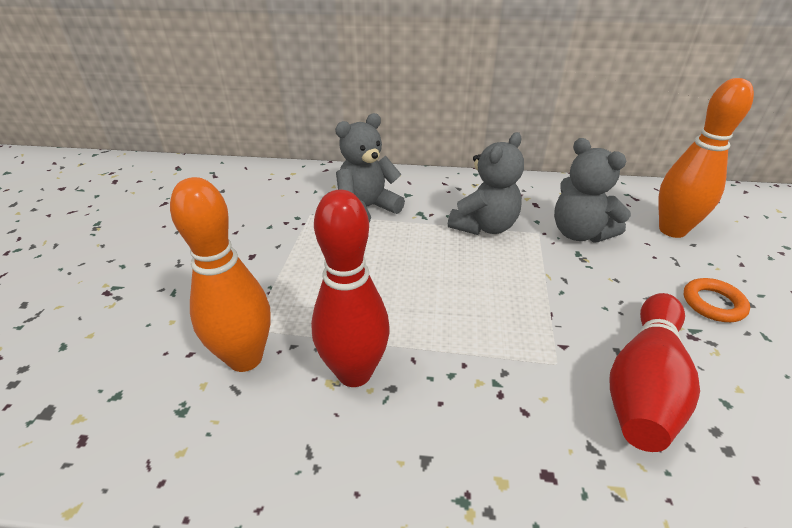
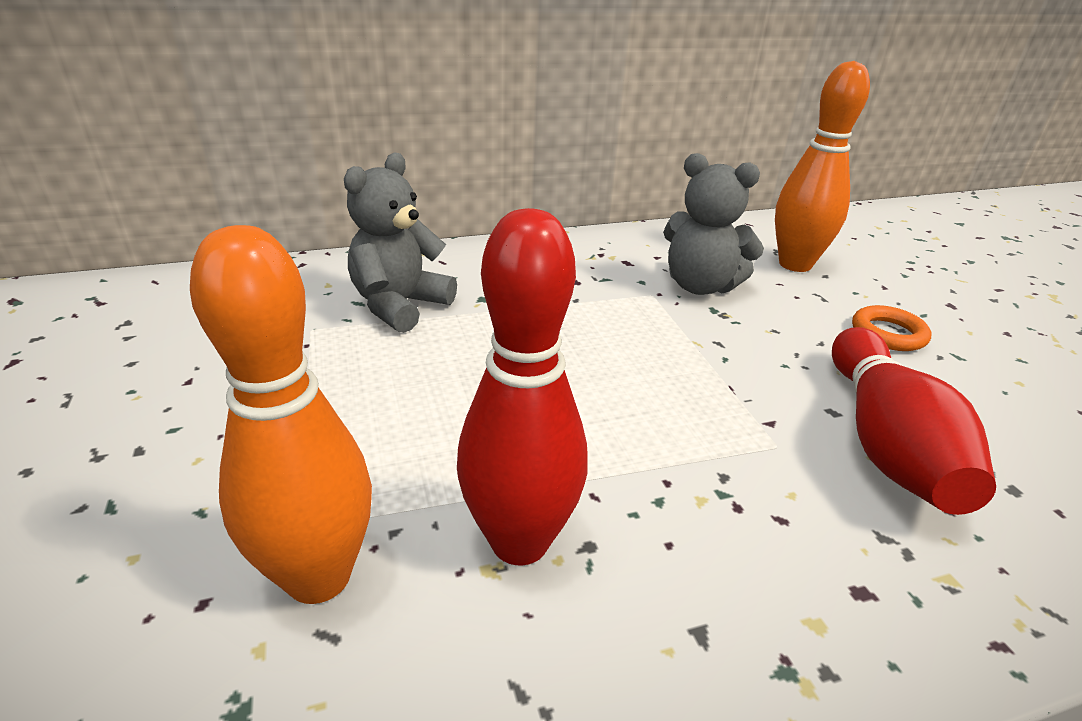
camera: 25 degrees left, 5 degrees down
(484, 226) = (580, 299): grey teddy bear -> none

